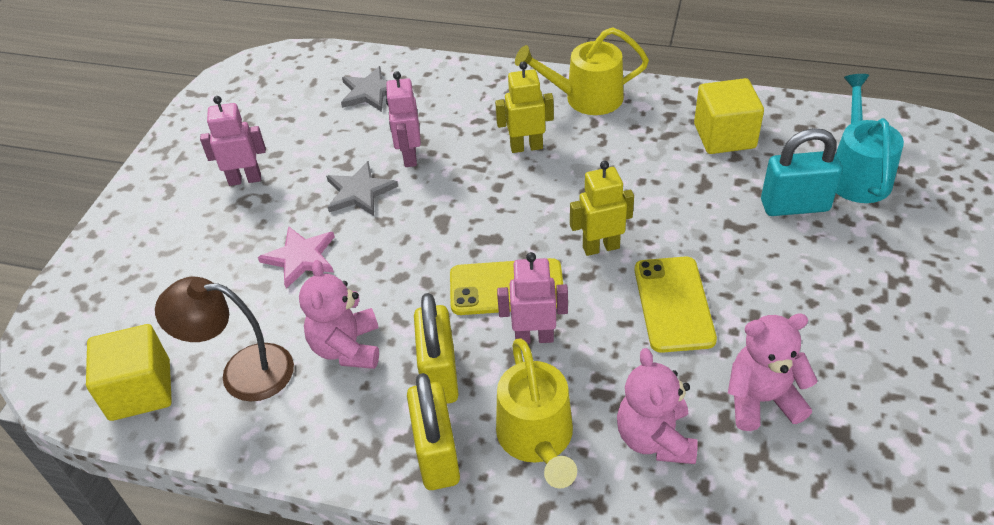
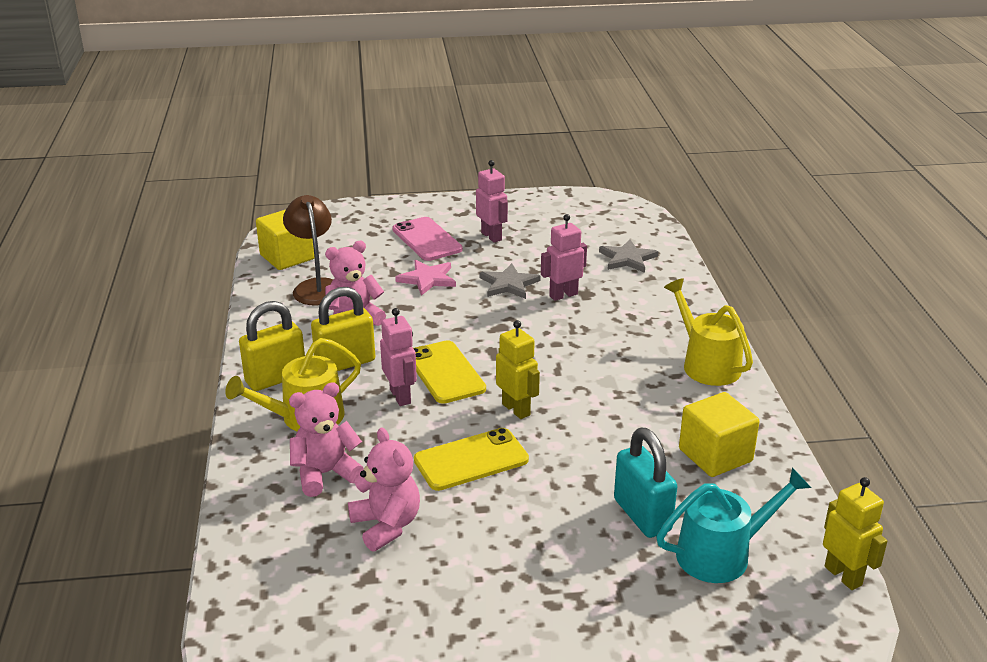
camera: 65 degrees right, 15 degrees down
(207, 237) = (427, 239): none -> pink phone
(526, 147) = (615, 346): yellow robot -> yellow robot (843, 575)

